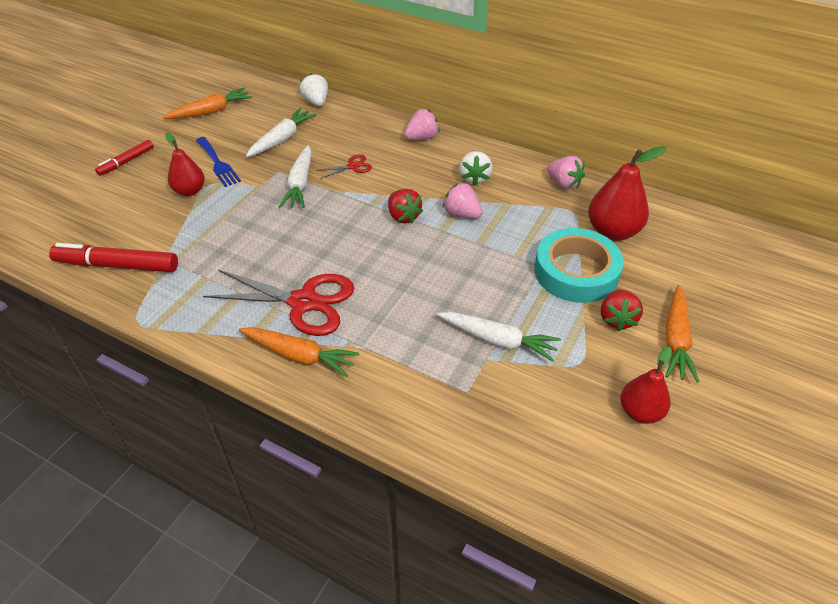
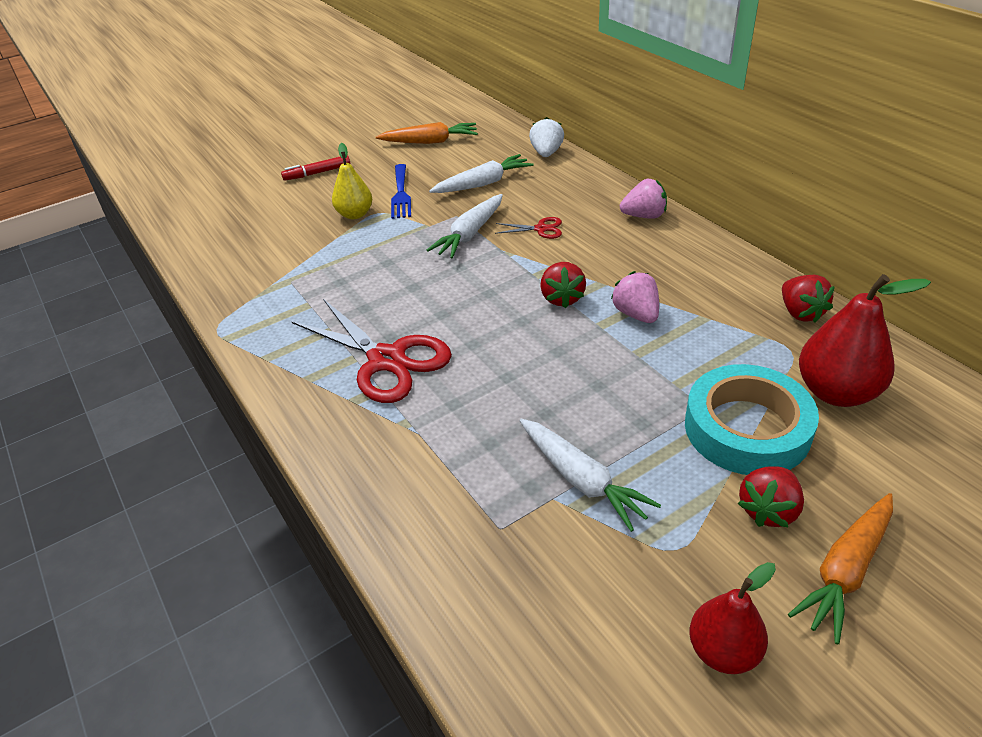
camera: 30 degrees right, 5 degrees down
(118, 265) = (239, 269): red marker -> none
(190, 191) = (355, 214): red pear -> yellow pear
(299, 355) = (342, 416): orange carrot -> none
(474, 178) = (681, 276): white strawberry -> none
(564, 184) = (800, 313): pink strawberry -> red strawberry

